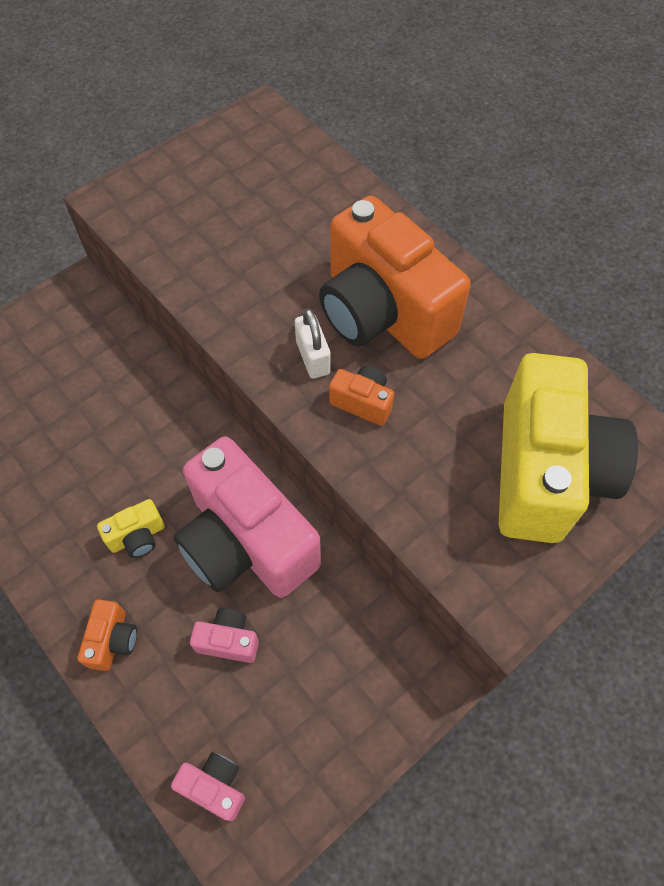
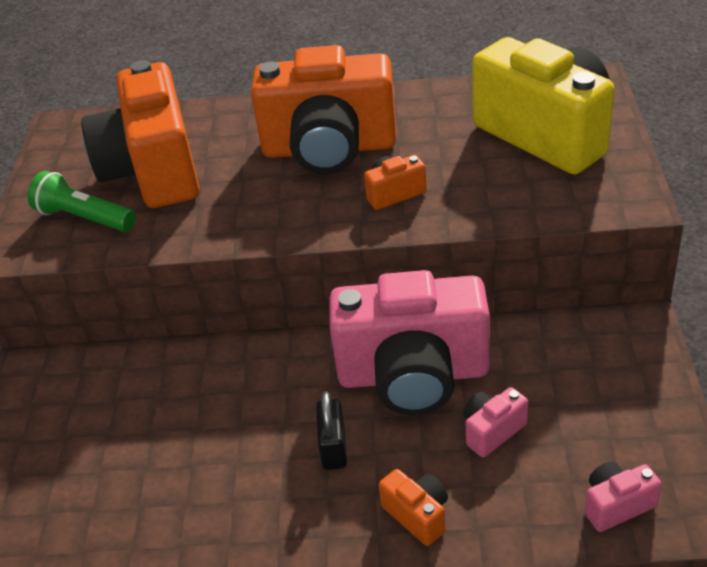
camera: 45 degrees left, 20 degrees down
(137, 537) = (333, 448): yellow camera -> black padlock
(172, 213) = (84, 218): none -> green flashlight
(258, 213) = (153, 170): none -> orange camera
(313, 357) = (324, 201): white padlock -> none

